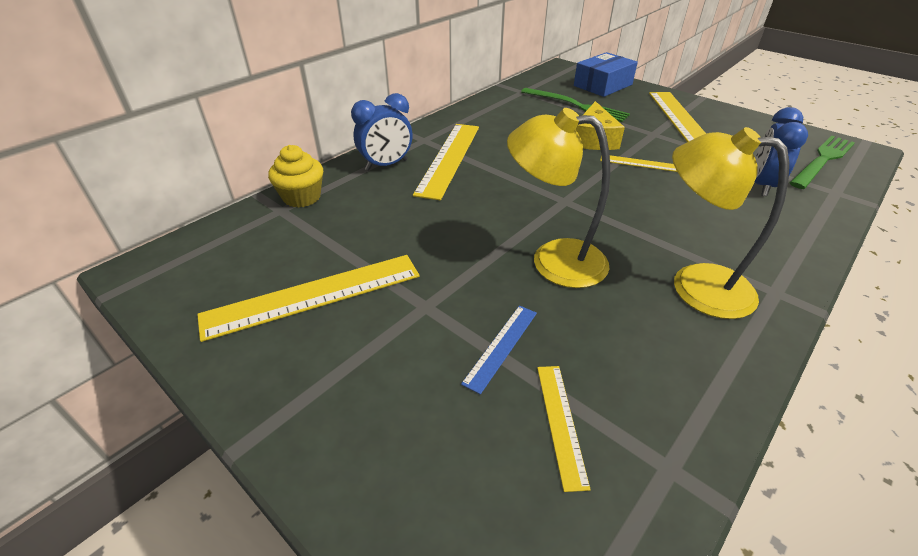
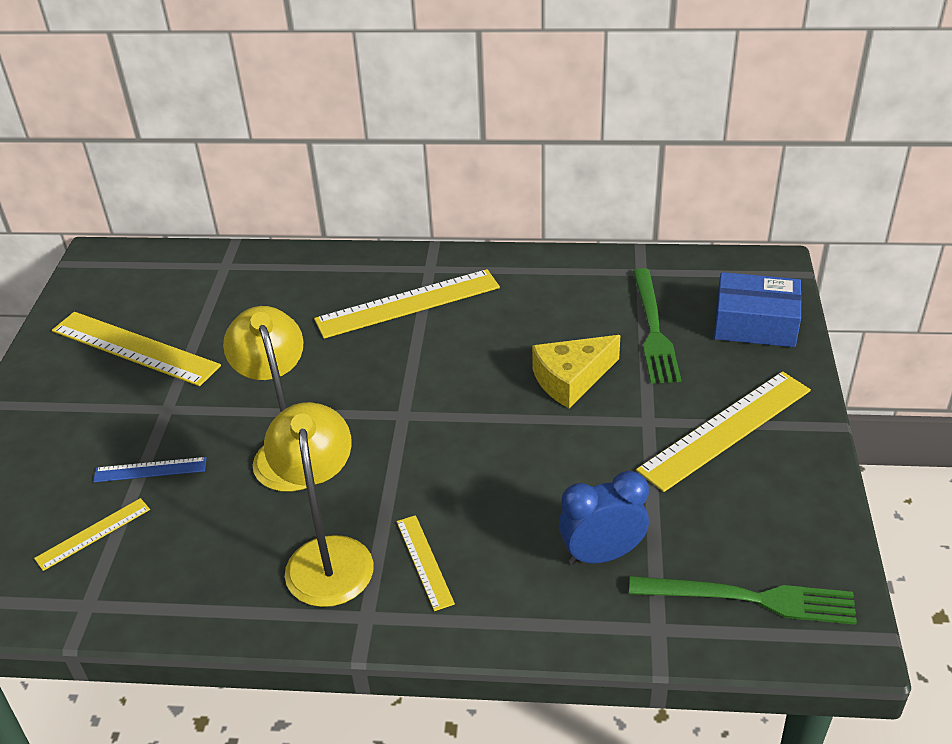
camera: 55 degrees right, 0 degrees up
(302, 197) = (253, 264): yellow cupcake -> none
(386, 165) = (353, 275): blue clock -> none
(640, 163) = (548, 437): yellow ruler -> yellow ruler (424, 561)

